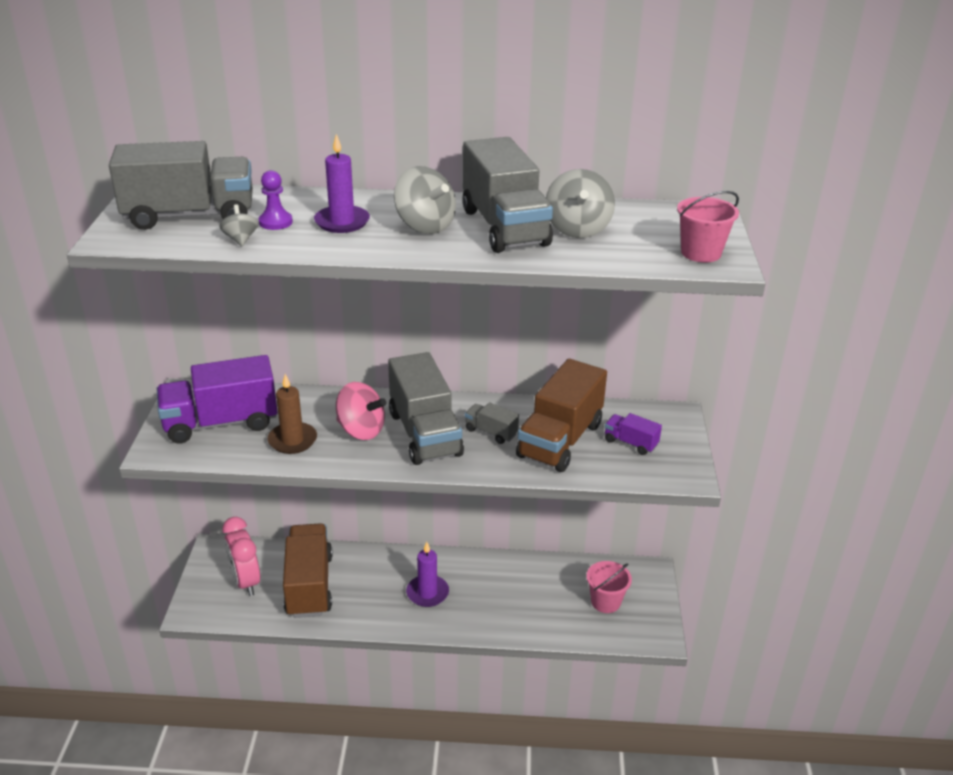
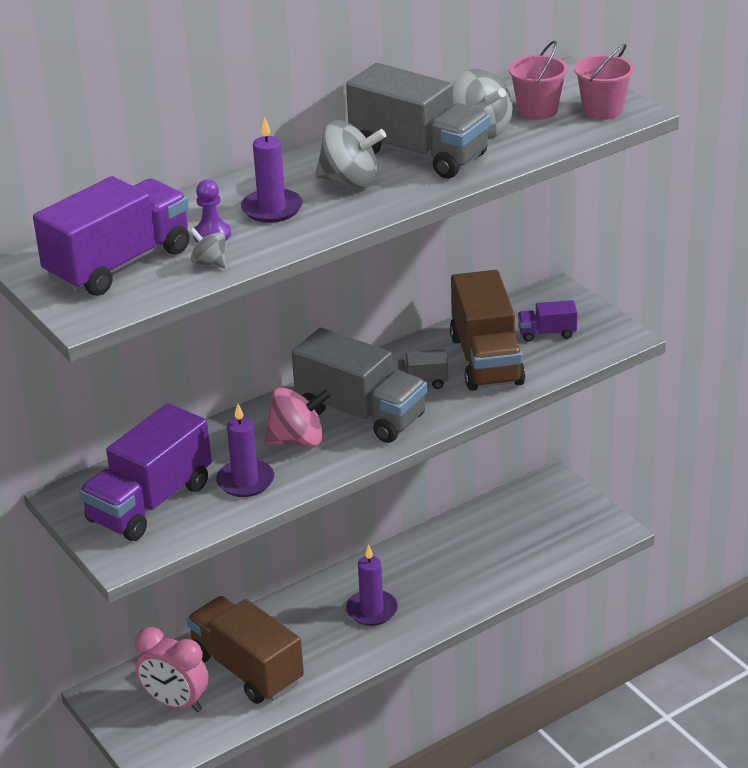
camera: 35 degrees left, 0 degrees up
(190, 216) = (119, 264): grey truck -> purple truck
(292, 440) = (245, 481): brown candle -> purple candle
(605, 602) = (540, 527): pink bucket -> pink bucket (537, 110)

